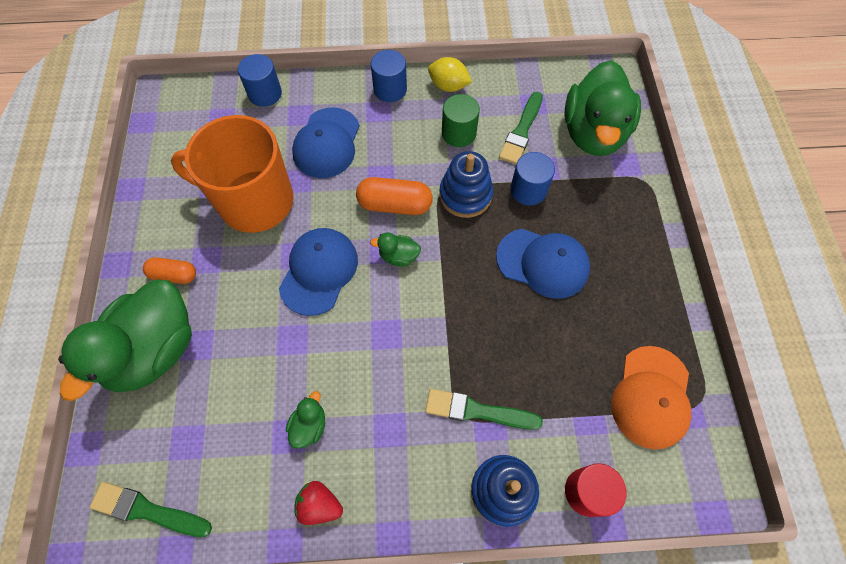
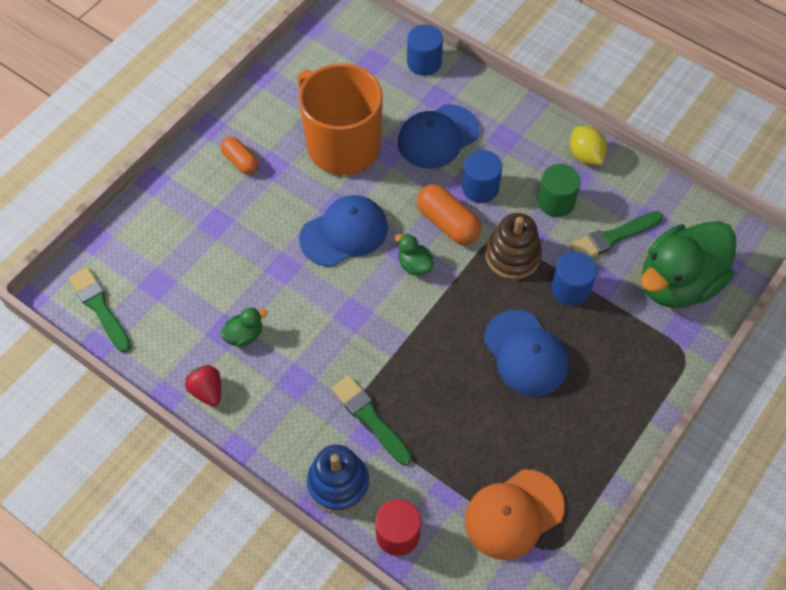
camera: 40 degrees right, 5 degrees down
(154, 350) = (185, 206): green duck -> none
(390, 89) = (531, 126): blue cylinder -> blue cylinder (480, 188)
(465, 195) = (512, 256): blue stacking toy -> brown stacking toy

